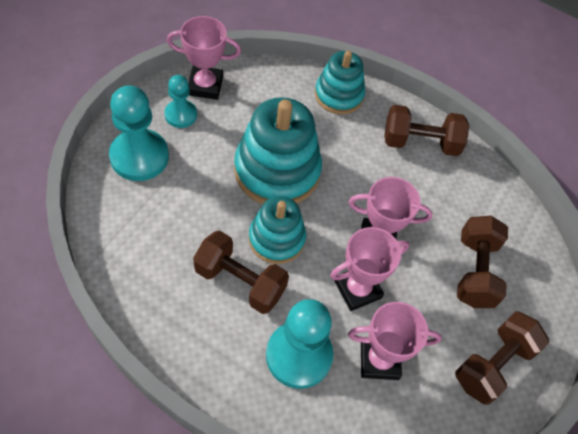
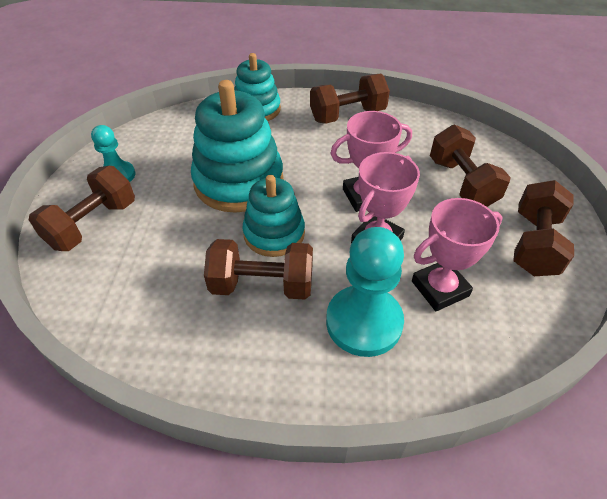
camera: 20 degrees left, 10 degrees down
(139, 156) = (92, 224): turquoise pawn -> brown dumbbell
(205, 86) = (129, 146): pink trophy -> none

